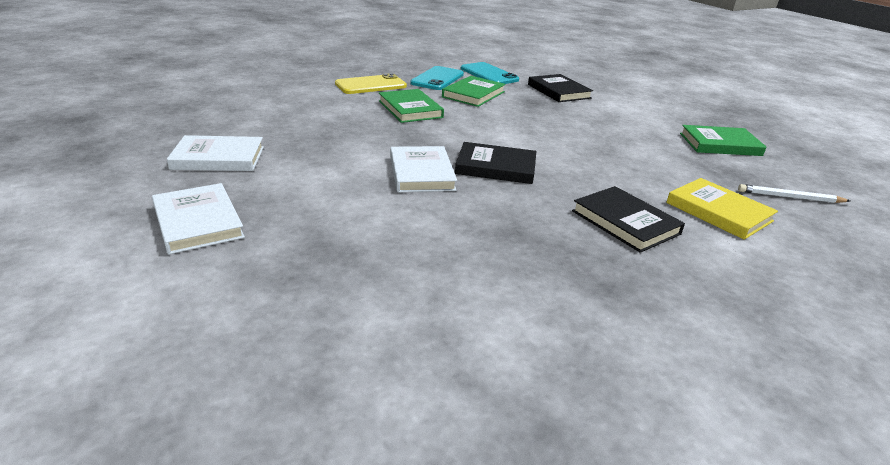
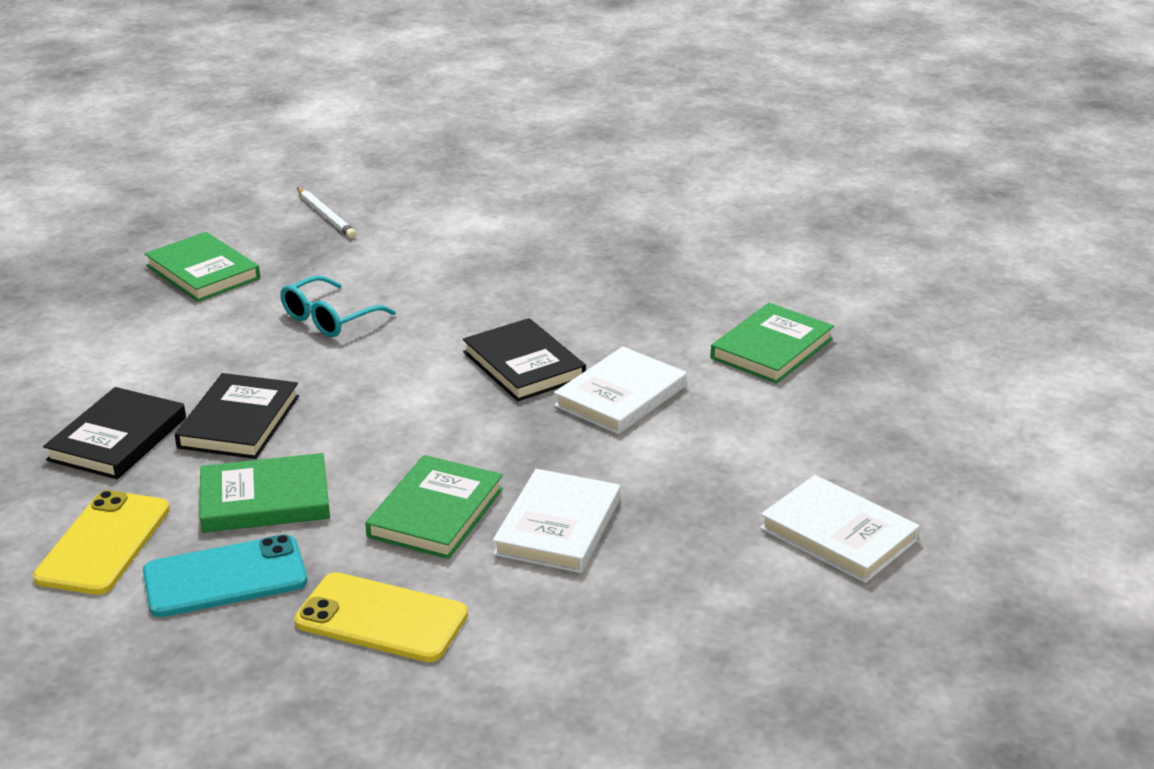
camera: 130 degrees left, 0 degrees up
(198, 222) = (929, 443): white book -> white book (558, 526)
(382, 240) = (772, 348): none -> green book
(489, 74) = (103, 543): turquoise phone -> yellow phone
(621, 149) = (329, 319): none -> turquoise glasses
(625, 222) = (530, 268): black book -> black book (239, 422)
(718, 212) = (427, 237): yellow book -> none

